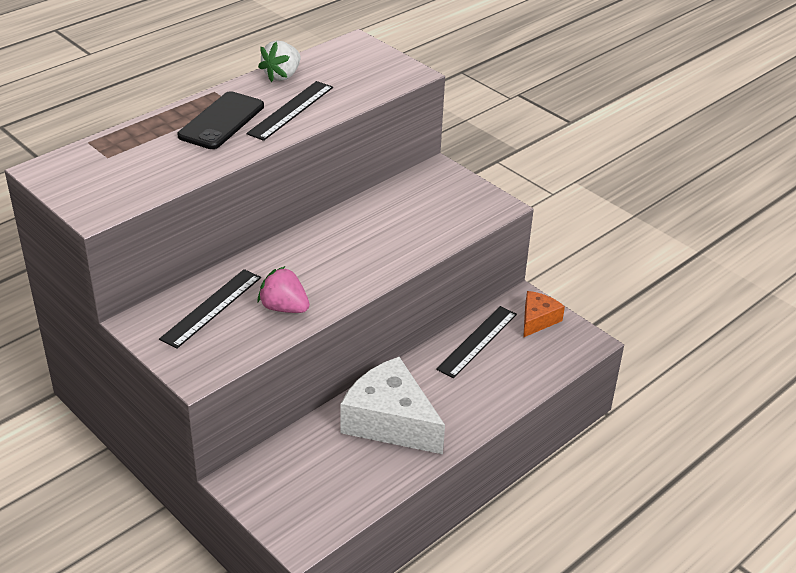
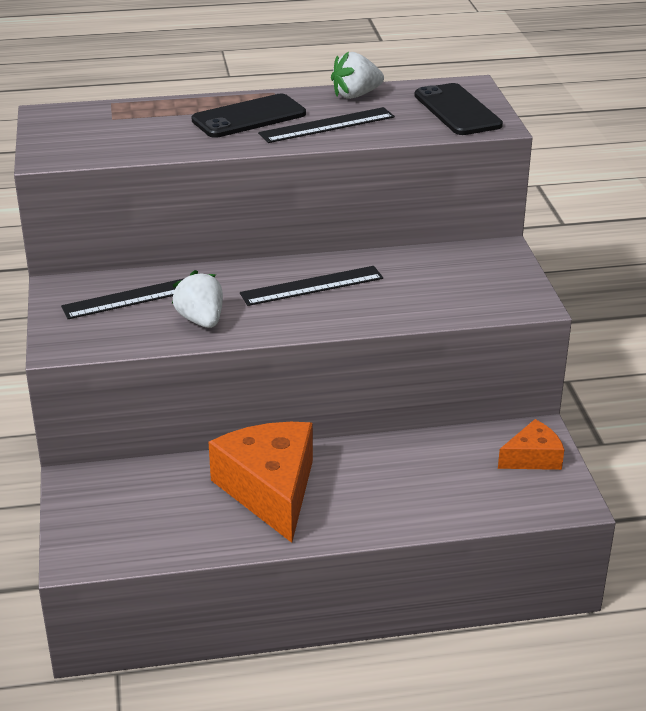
camera: 35 degrees right, 5 degrees down
(284, 308) = (201, 320): pink strawberry -> white strawberry
(371, 68) = (457, 110): none -> black phone
(390, 421) = (270, 490): white cheese -> orange cheese
(477, 341) = (441, 453): black ruler -> black ruler (312, 286)

